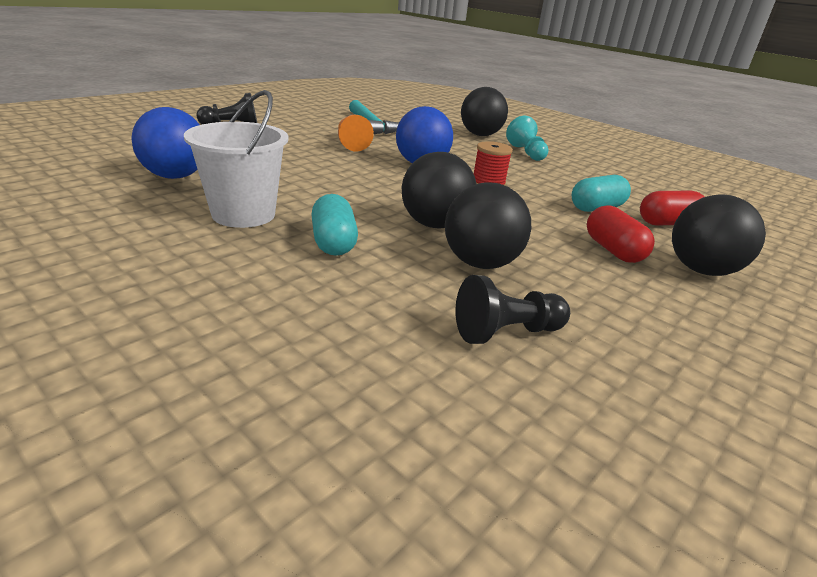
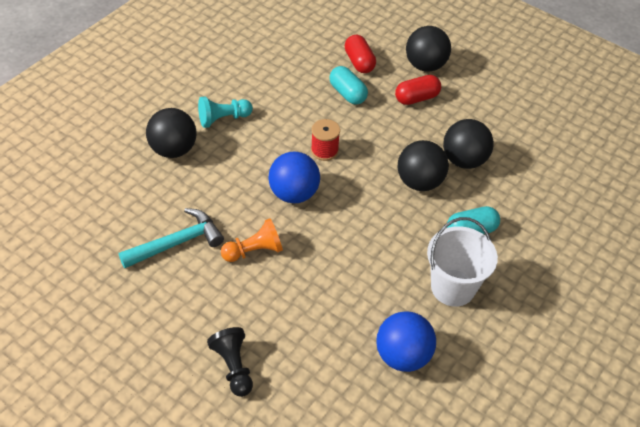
camera: 95 degrees left, 20 degrees up
(506, 332) = (528, 153): black pawn -> none

